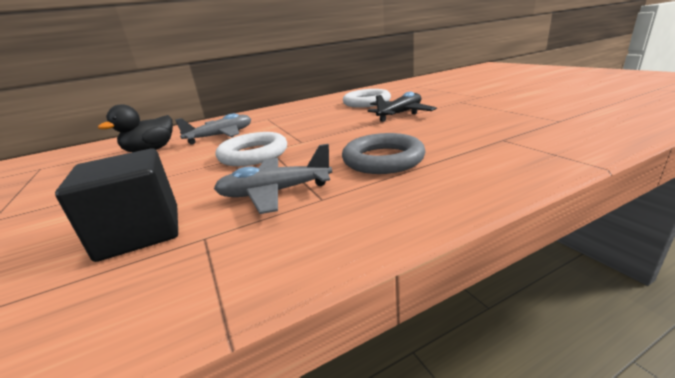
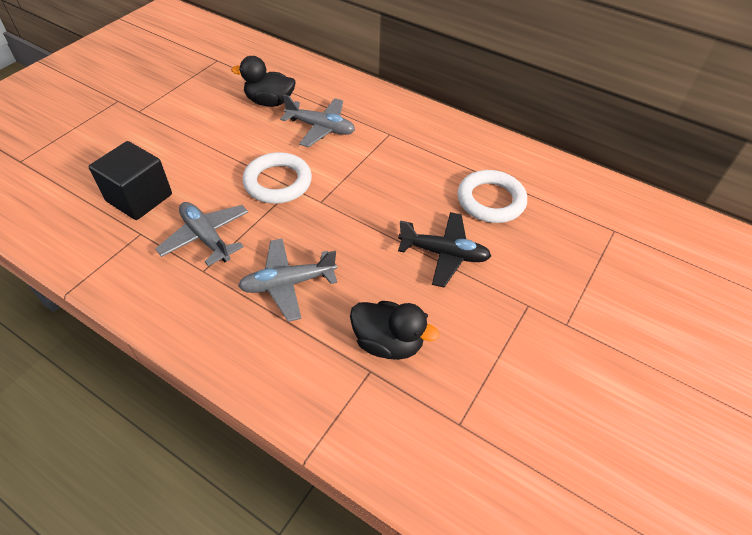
camera: 55 degrees right, 25 degrees up
(383, 159) = (288, 284): grey ring -> grey plane
(475, 132) = (388, 343): none -> black duck

